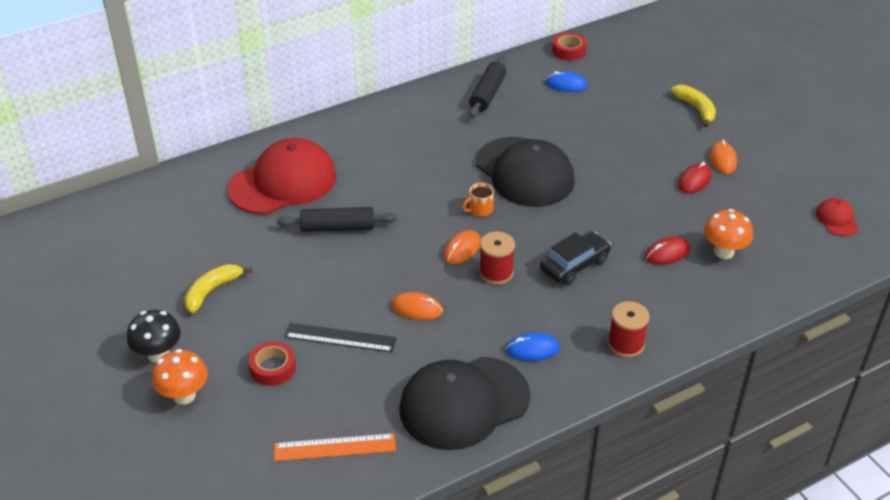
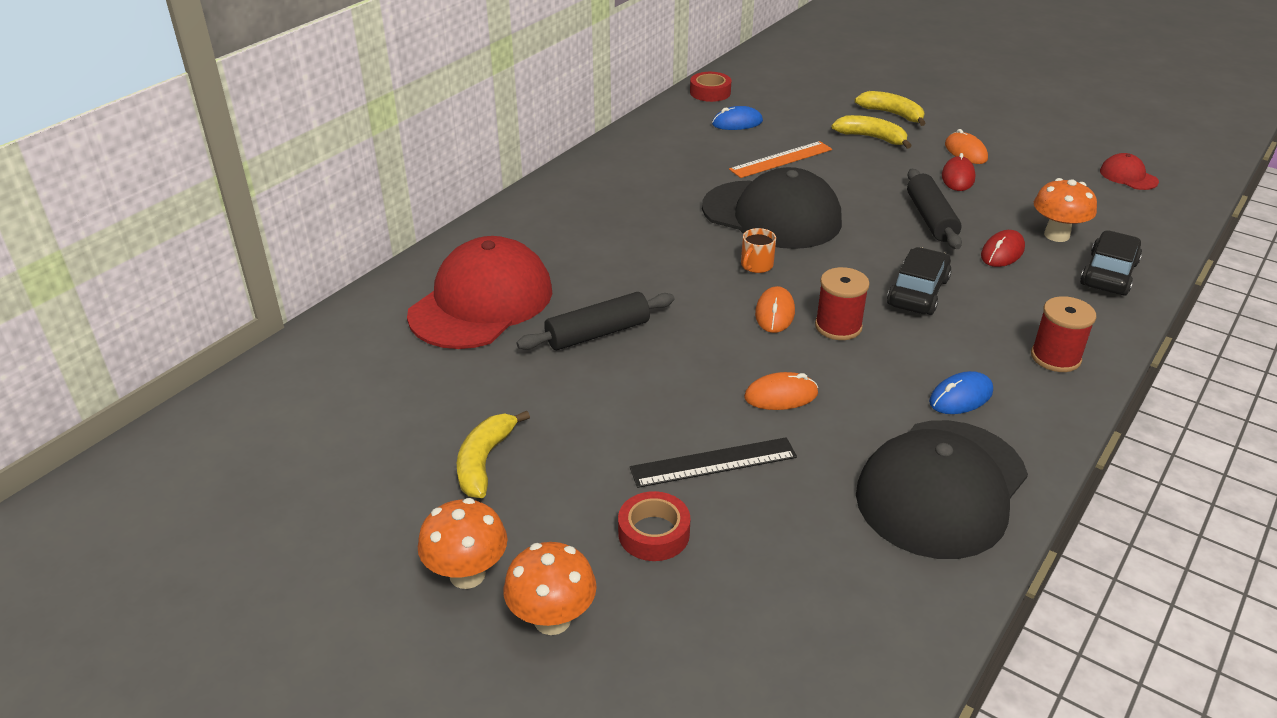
camera: 25 degrees left, 5 degrees down
(158, 354) = (467, 574): black mushroom -> orange mushroom
(335, 447) = (830, 609): orange ruler -> orange ruler (781, 159)
(487, 94) = (658, 151): black rolling pin -> black rolling pin (930, 218)
(659, 126) = (871, 138): none -> yellow banana
(731, 295) = (1108, 274): none -> black car

